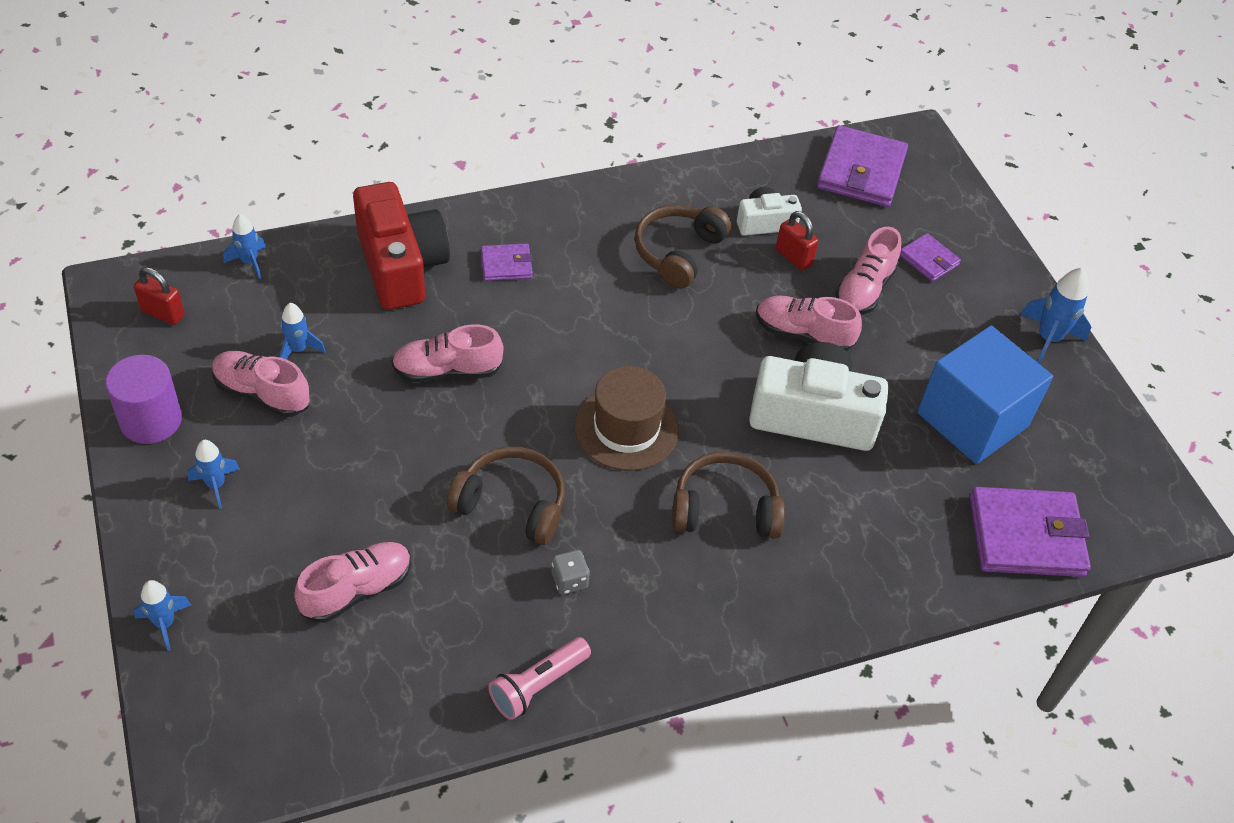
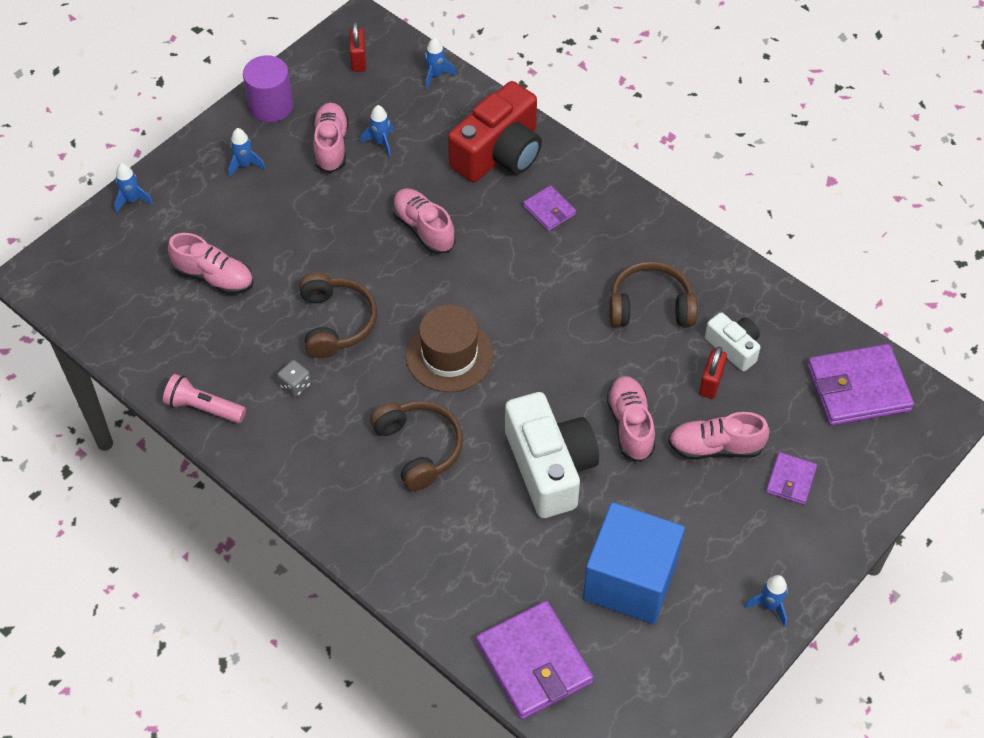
camera: 65 degrees right, 5 degrees up
(1048, 339) = (769, 606): blue rocket -> blue rocket, size x0.65

